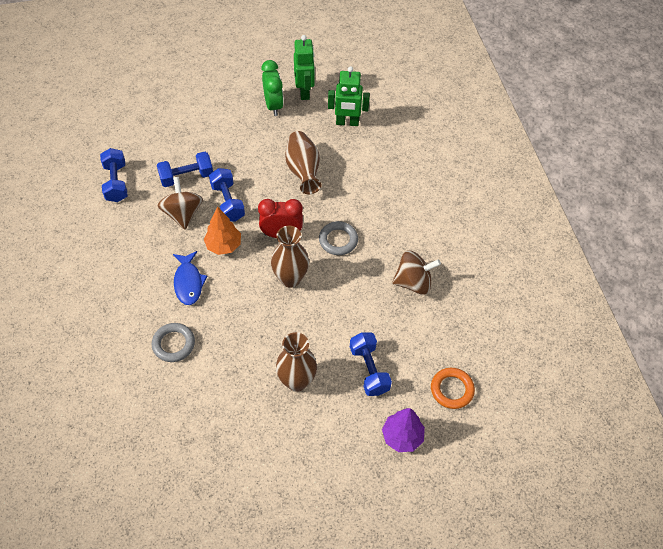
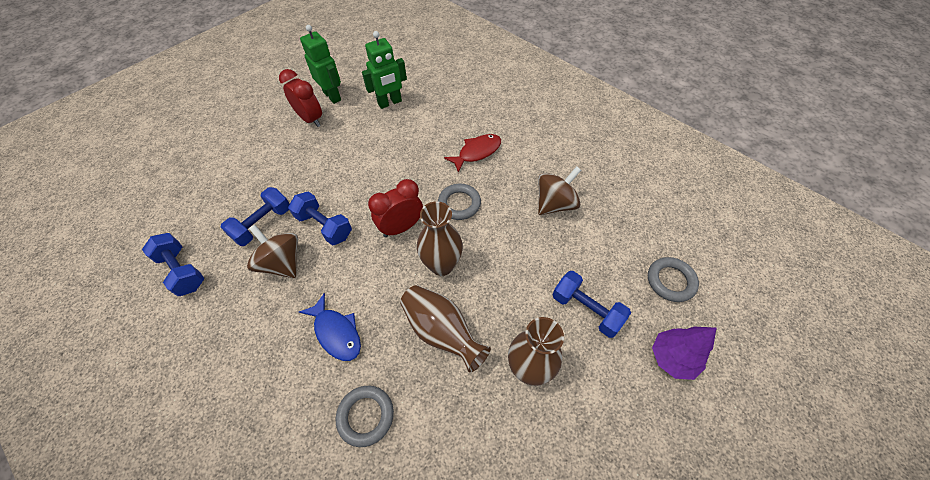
camera: 30 degrees left, 0 degrees up
(223, 245) = (349, 271): orange tree -> none
(273, 105) = (310, 119): green clock -> red clock
(303, 171) = (380, 160): brown vase -> brown vase (442, 332)
(385, 205) = (477, 152): none -> red fish
(452, 389) = (670, 281): orange ring -> grey ring

